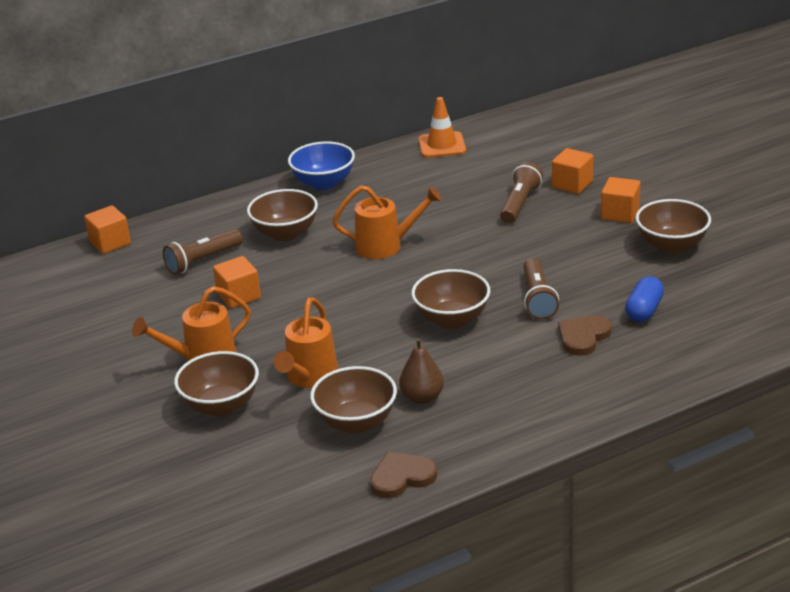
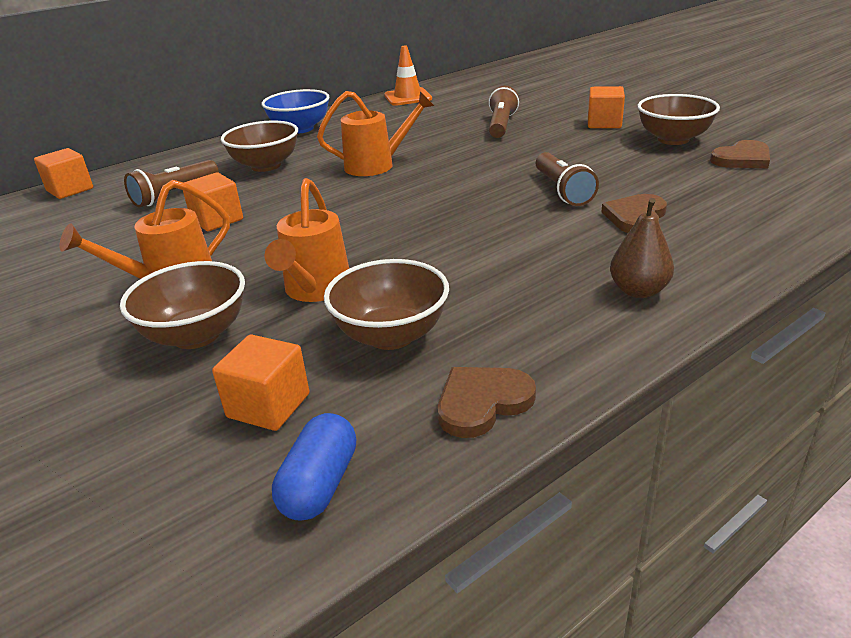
camera: 10 degrees left, 0 degrees up
(422, 397) = (471, 297): brown pear -> brown pear (638, 291)
(452, 319) = (474, 216): brown bowl -> none
(572, 184) = (544, 109): orange cube -> orange cube (268, 406)
(644, 310) = (686, 189): blue capsule -> blue capsule (320, 484)
(716, 280) = (742, 159): none -> brown heart

